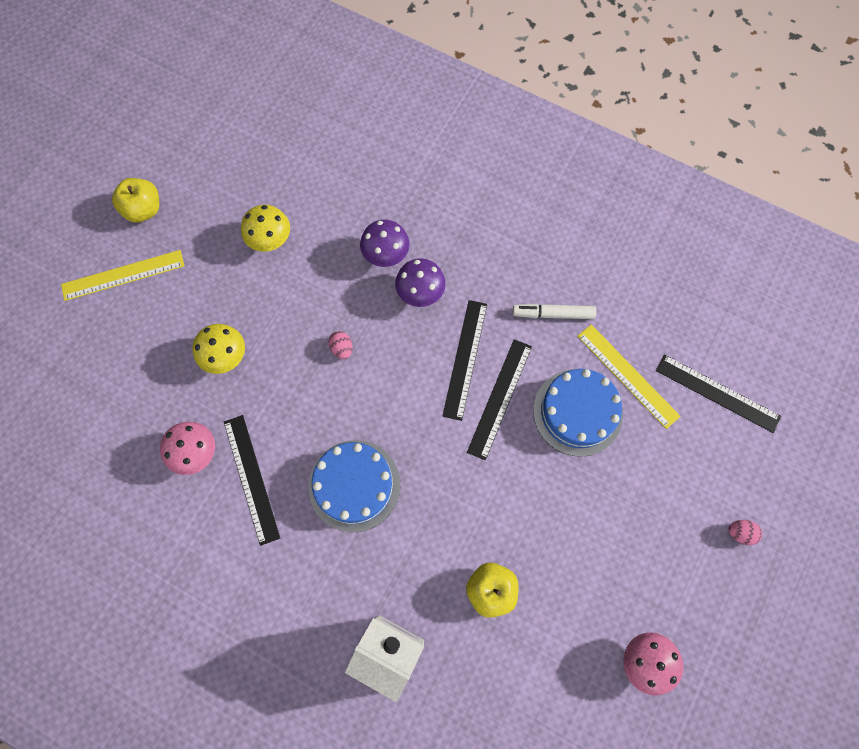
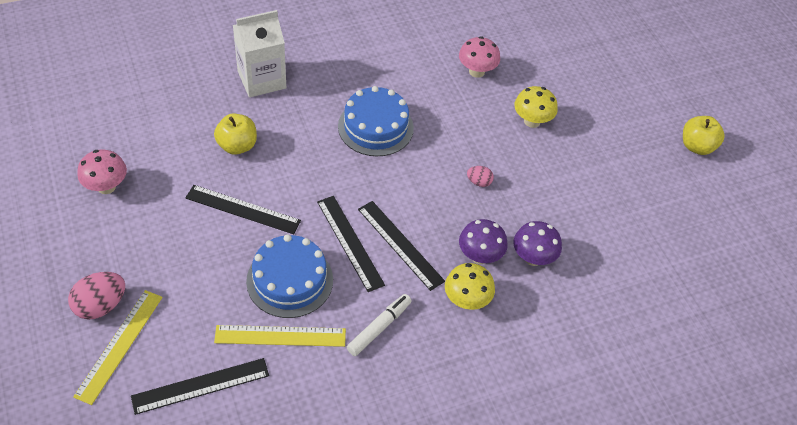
camera: 125 degrees right, 20 degrees down
(123, 275) = (646, 107): yellow ruler -> yellow ruler (119, 345)
(251, 478) = (433, 85): black ruler -> black ruler (243, 209)
(270, 240) = (608, 199): yellow mushroom -> yellow mushroom (466, 300)
(740, 533) = (101, 306): pink egg -> pink egg, size x1.85

